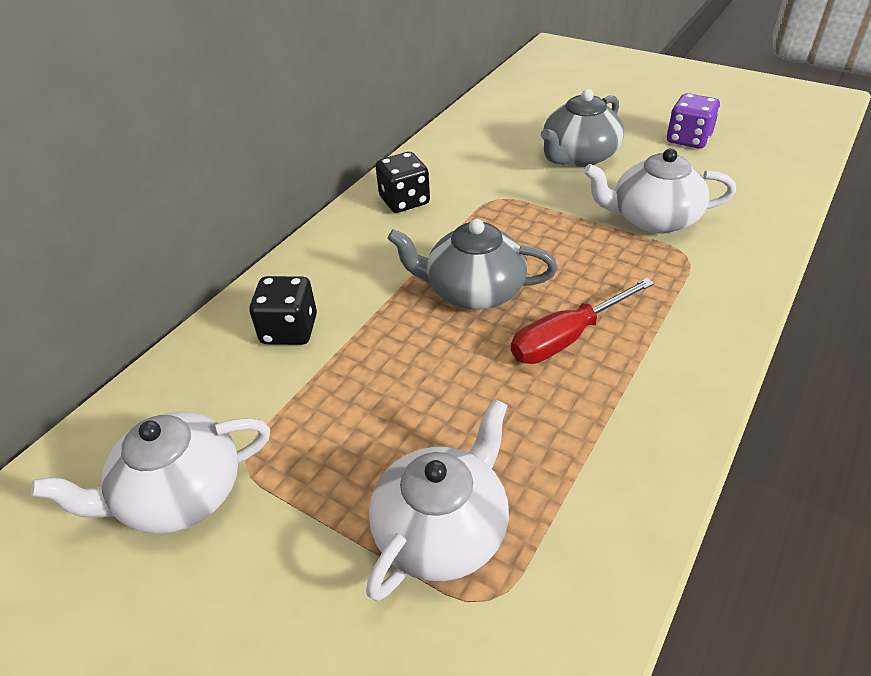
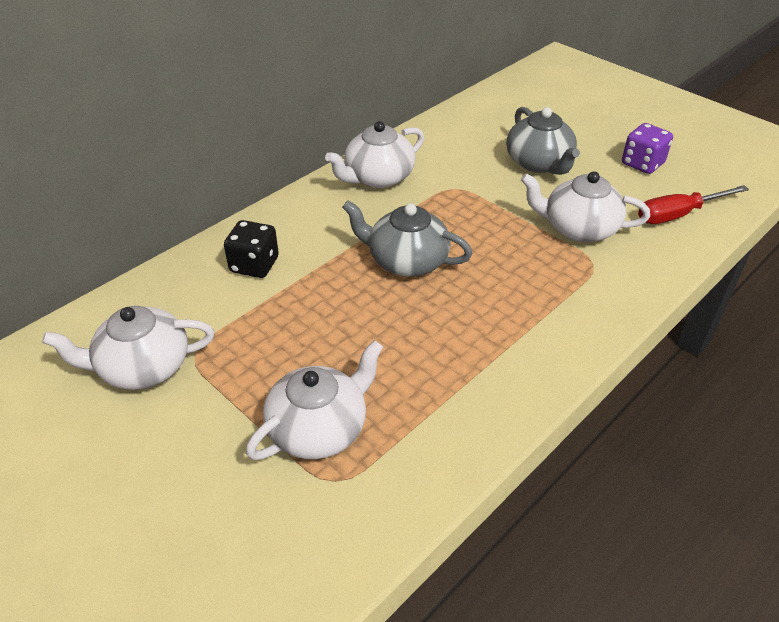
camera: 10 degrees right, 0 degrees up
(404, 201) = (378, 177): black dice -> white teapot
(567, 338) = (466, 311): red screwdriver -> red screwdriver (678, 215)
(579, 156) = (539, 163): grey teapot -> grey teapot turned 75 degrees counterclockwise

